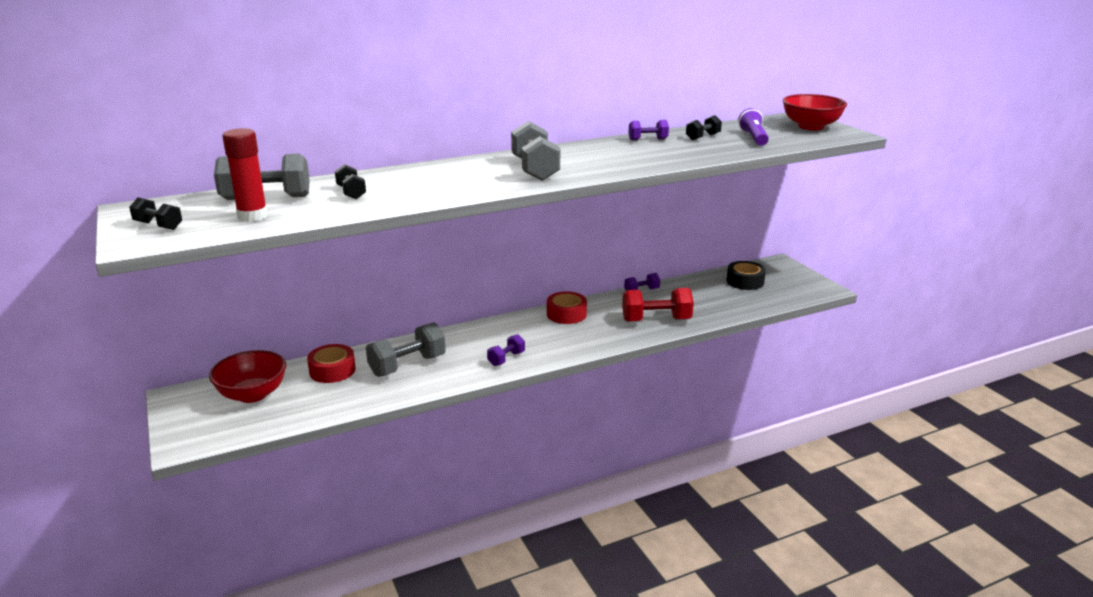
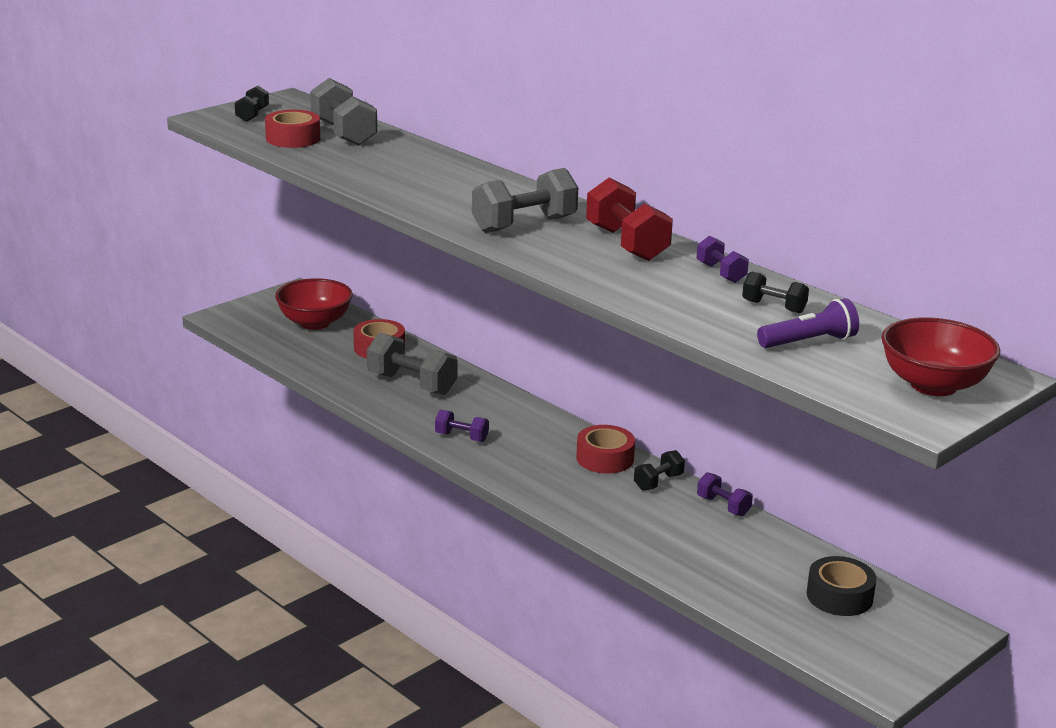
camera: 70 degrees right, 0 degrees up
(252, 216) = (293, 138): red glue stick -> red tape
(351, 193) = (381, 160): black dumbbell -> black dumbbell (658, 482)
(656, 320) = (637, 527): red dumbbell -> red dumbbell (627, 244)

